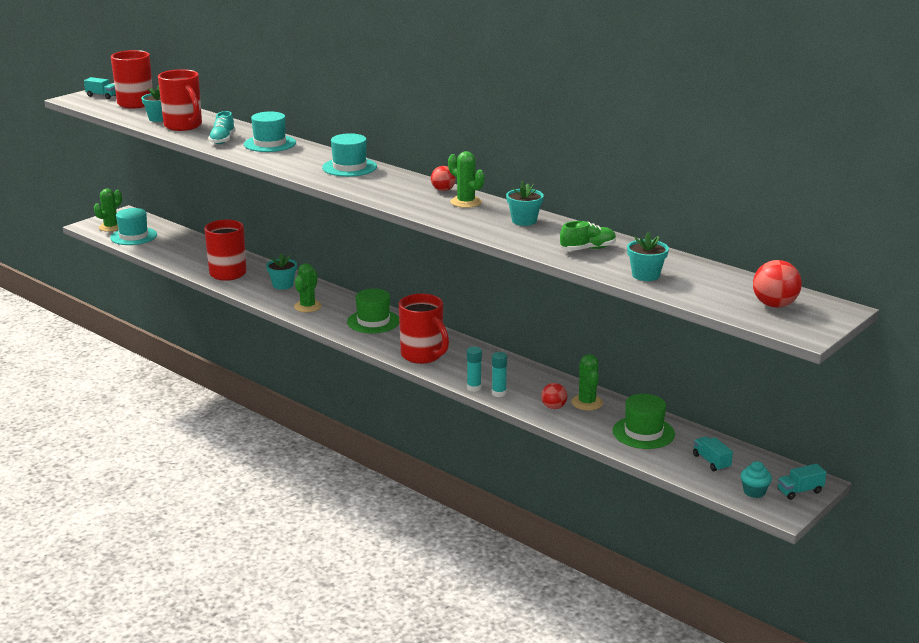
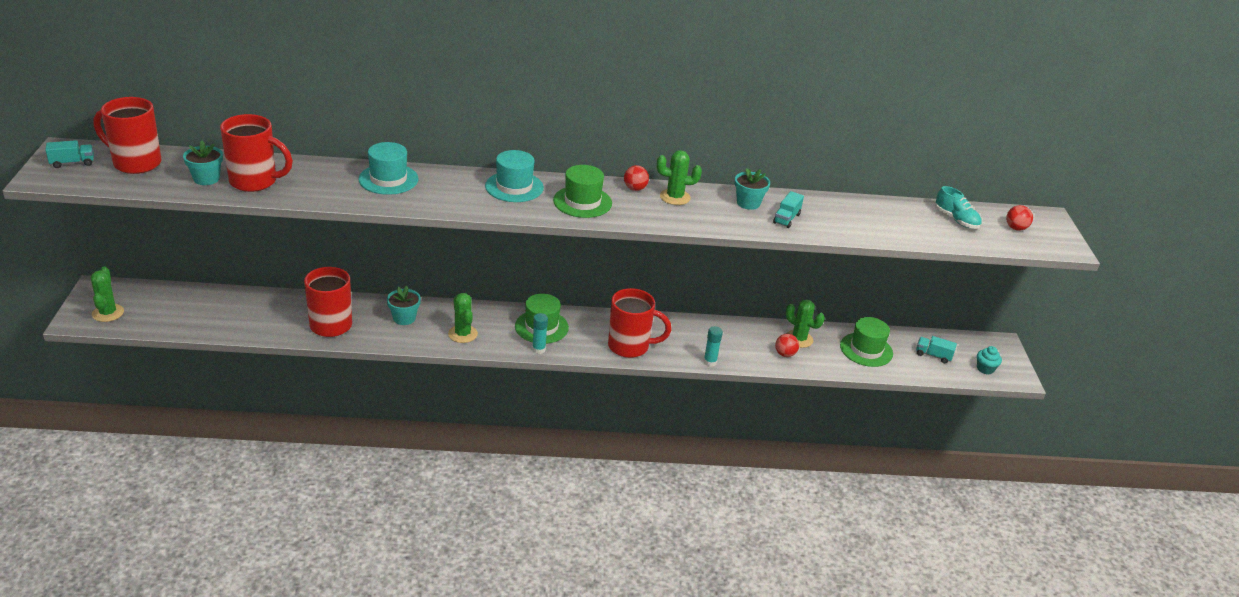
camera: 45 degrees left, 10 degrees up
(133, 236) = (155, 316): turquoise hat -> none
(222, 140) = (331, 189): turquoise shoe -> turquoise shoe (956, 220)
(383, 187) = (582, 202): none -> green hat
(499, 393) = (733, 359): turquoise glue stick -> turquoise glue stick (539, 349)
(588, 249) = (835, 218): green shoe -> none
(645, 275) = (909, 231): turquoise flower pot -> none
(774, 305) = (1015, 228): red ball -> red ball, size x0.65
(800, 491) = (1004, 355): turquoise truck -> turquoise truck (786, 218)

